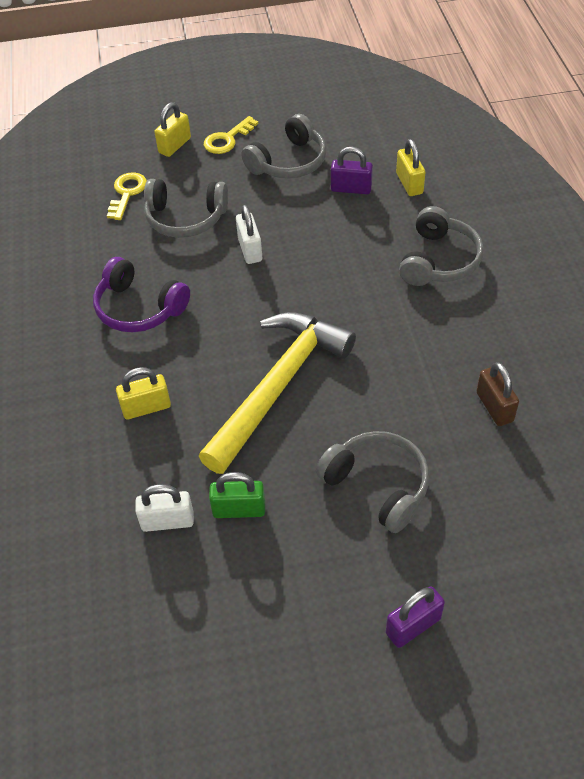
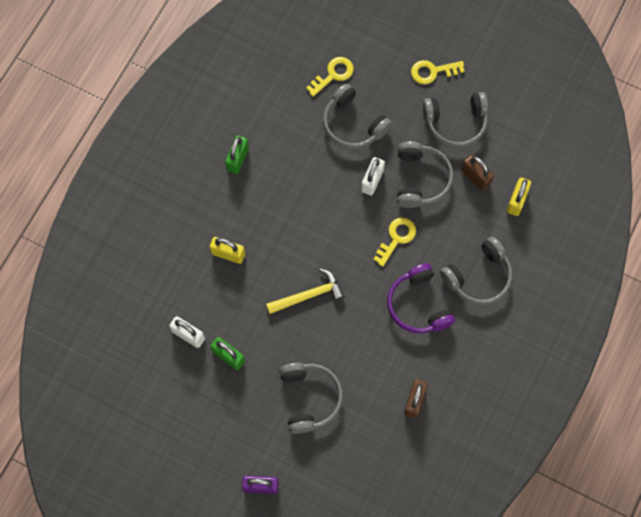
camera: 35 degrees right, 20 degrees up
(81, 316) = (237, 159): none -> green padlock
(139, 308) = (274, 178): purple headphones -> purple headphones (418, 305)
(174, 145) = (394, 52): yellow padlock -> none
(279, 387) = (309, 295): yellow hammer -> yellow hammer, size x0.54
(299, 221) = (420, 179): none -> grey headphones
(323, 280) = (396, 238): none -> yellow key
(351, 189) = (475, 177): purple padlock -> brown padlock

